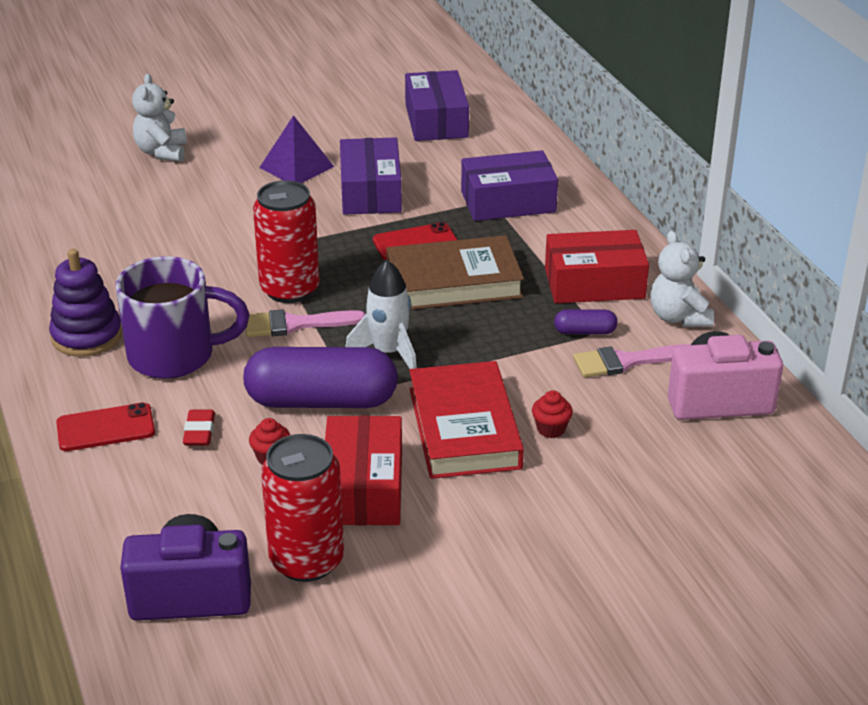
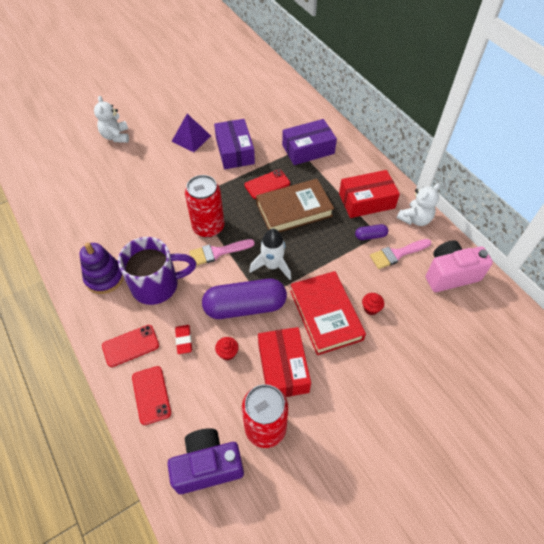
camera: 10 degrees left, 20 degrees up
(122, 494) = (151, 395): none -> red phone
(436, 121) = (257, 97): purple box -> none
(678, 317) = (415, 219): white teddy bear -> white teddy bear turned 105 degrees counterclockwise

